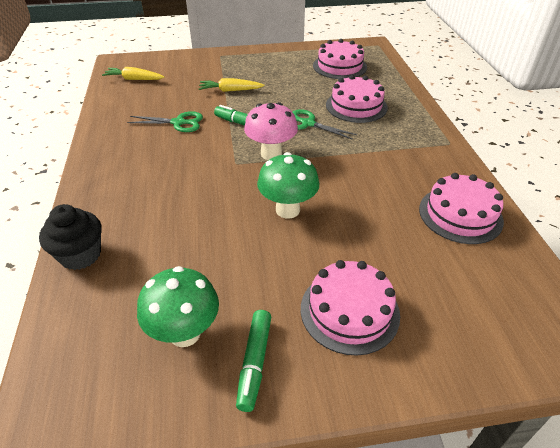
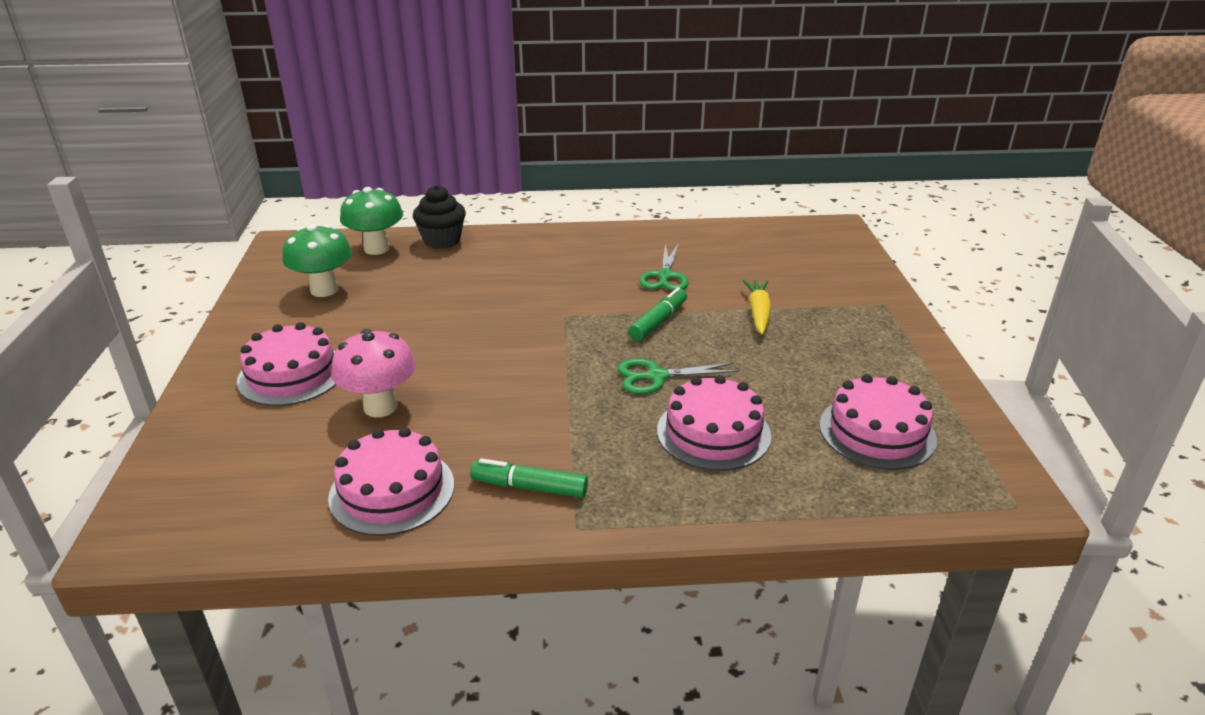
camera: 95 degrees right, 10 degrees down
(134, 79) = (783, 241): yellow carrot -> none
(254, 363) = (272, 321): green marker -> green marker (529, 487)
(271, 154) = (580, 341): pink mushroom -> pink mushroom (380, 407)
(287, 210) = (460, 347): green mushroom -> green mushroom (376, 249)
(308, 123) = (656, 376): green scissors -> green scissors turned 135 degrees counterclockwise

